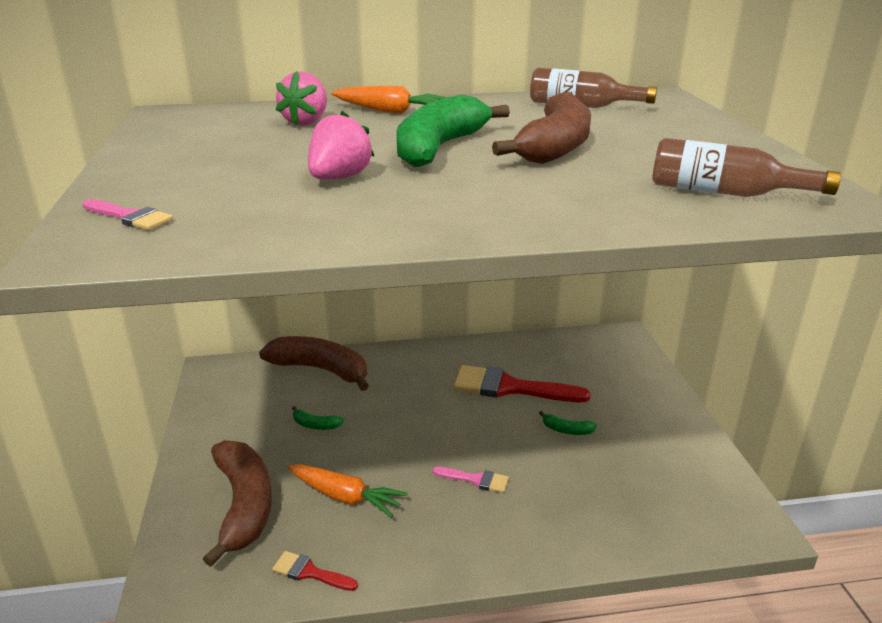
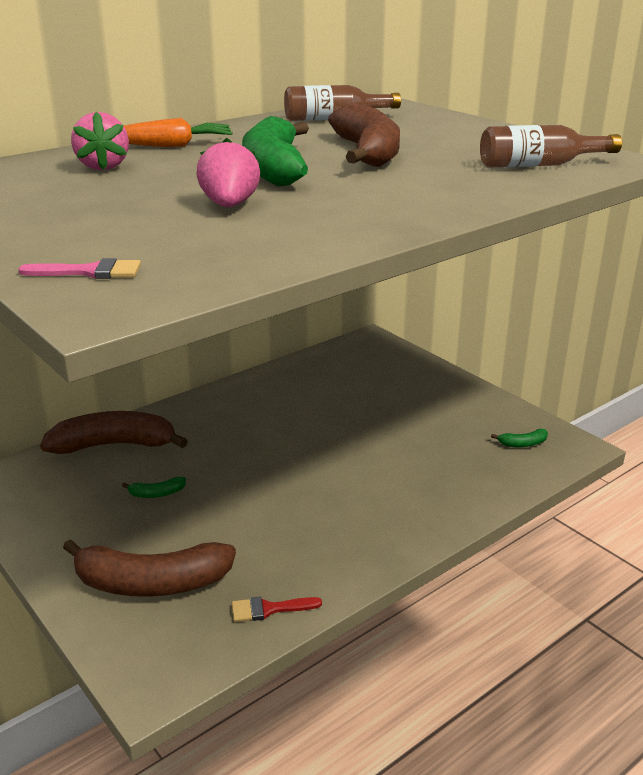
camera: 30 degrees left, 0 degrees up
(244, 505) = (151, 583): brown banana -> brown banana turned 135 degrees clockwise
(345, 497) = (244, 541): orange carrot -> none
(476, 480) = (347, 487): pink brush -> none
(509, 387) = (311, 407): red brush -> none
(566, 430) = (387, 425): green banana -> green banana (523, 444)

